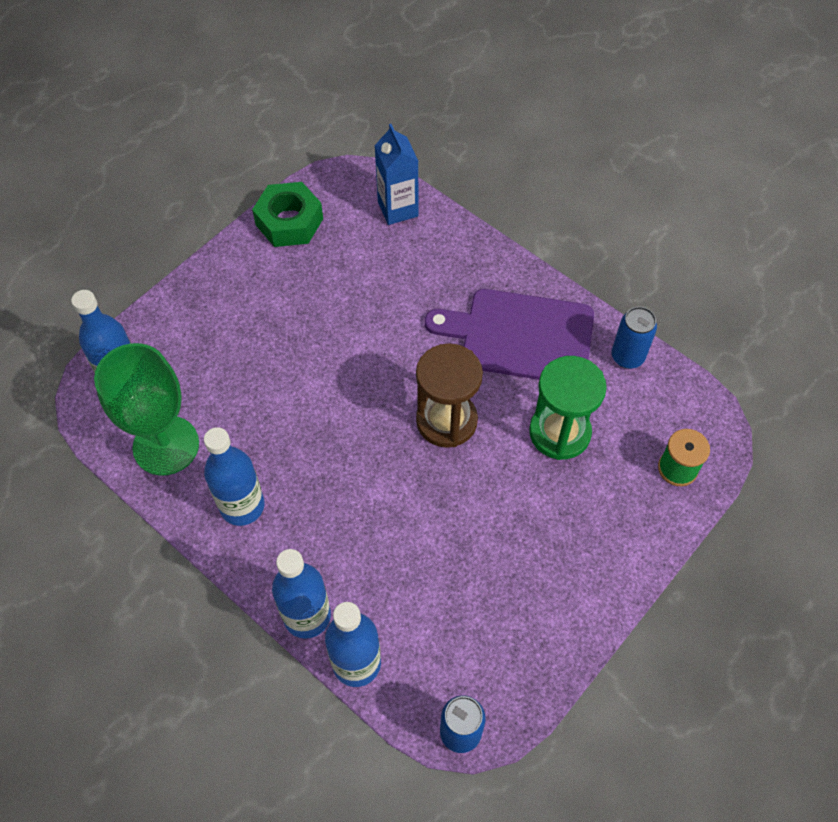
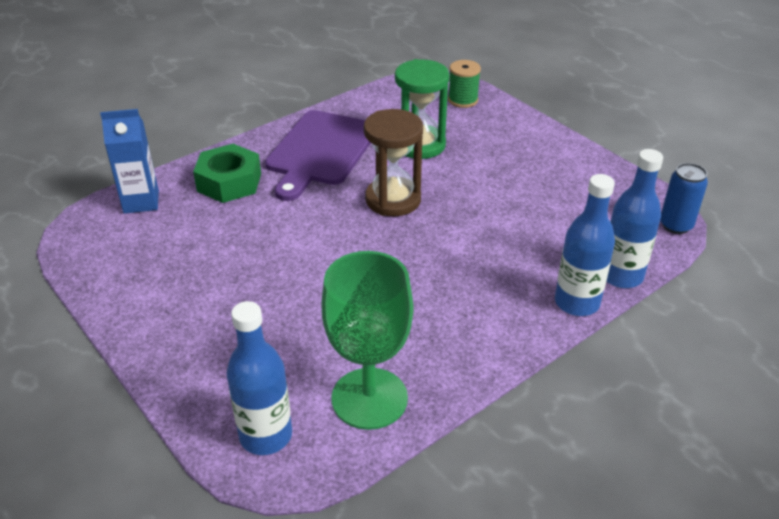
camera: 80 degrees left, 20 degrees down
(242, 506) = (456, 339): blue bottle -> none
(289, 222) = (110, 277): green nut -> green nut (229, 182)
(627, 357) = (360, 105): blue can -> none

